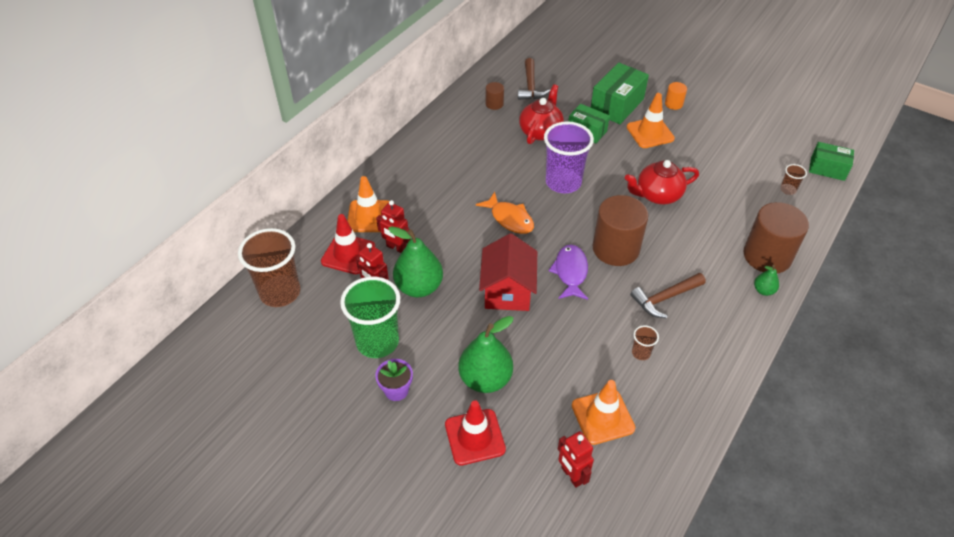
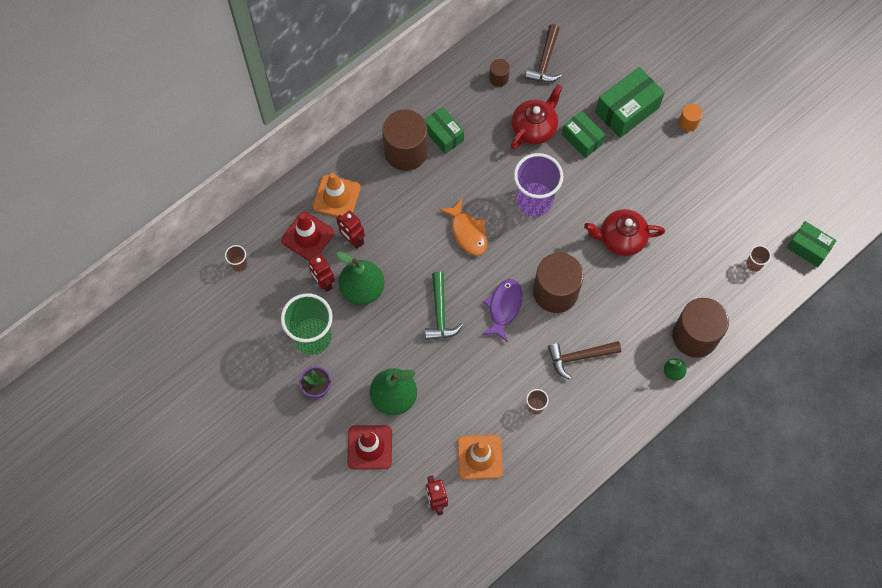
camera: 15 degrees right, 20 degrees up
(280, 292) = (239, 264): brown cup -> brown cup, size x0.43
(427, 169) = (406, 151): none -> brown cylinder
(459, 151) = (443, 135): none -> green box
(507, 291) = (440, 313): red house -> green hammer
(650, 133) = (646, 157): orange traffic cone -> none

